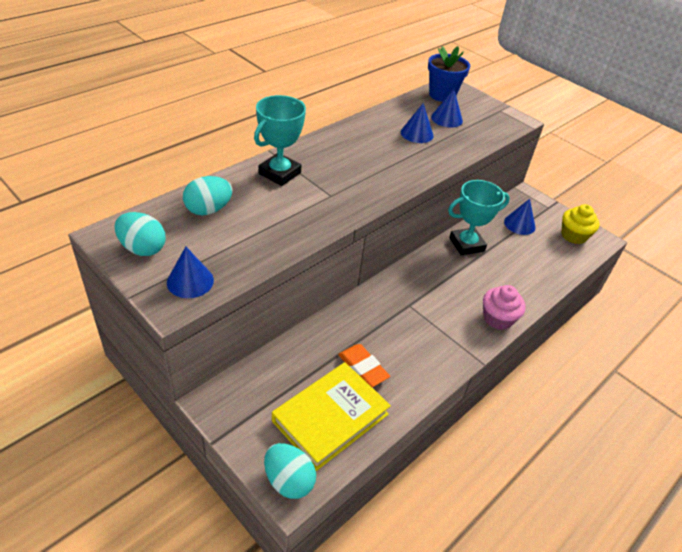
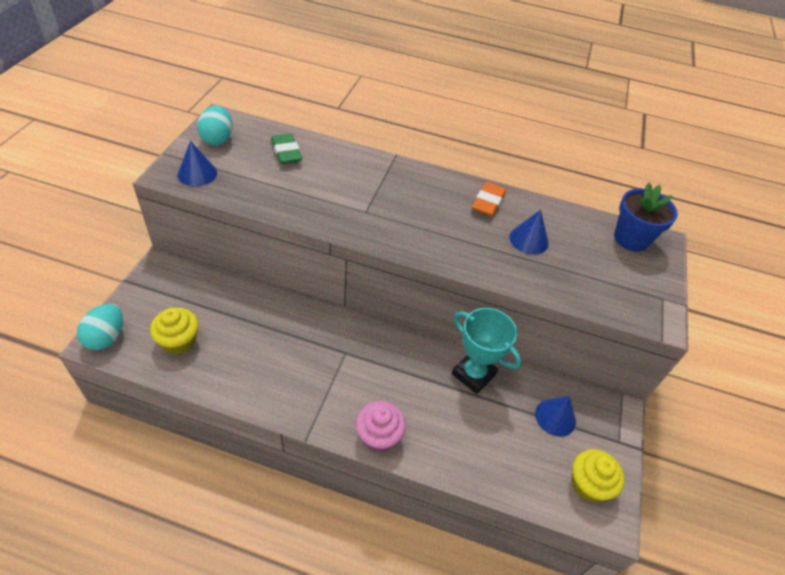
camera: 60 degrees right, 5 degrees up
(208, 210) = (286, 152): turquoise egg -> green eraser
(279, 173) = (369, 171): turquoise trophy -> none
(330, 417) = (179, 341): yellow book -> yellow cupcake
(363, 368) = (244, 344): orange eraser -> orange eraser (488, 202)
(446, 119) = (586, 255): blue cone -> none

